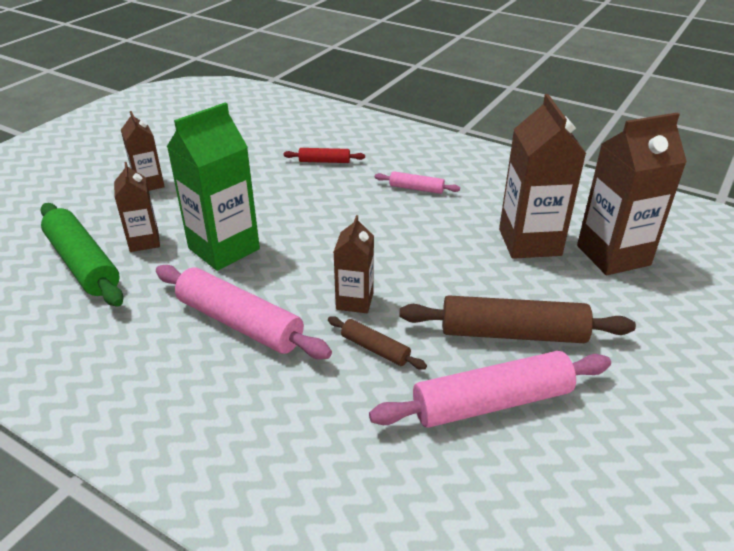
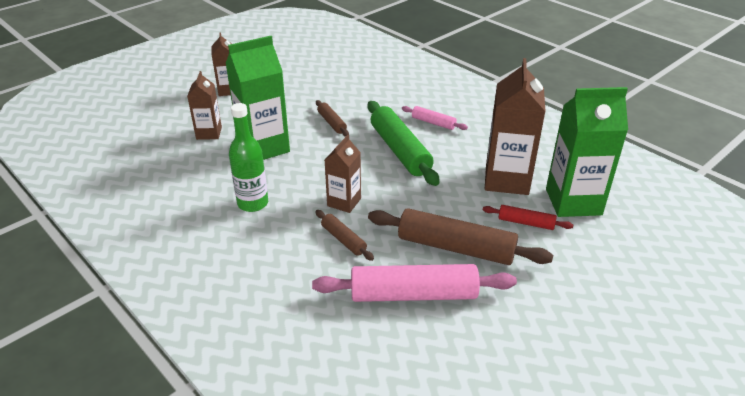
camera: 15 degrees right, 0 degrees up
(83, 264) = (161, 143): green rolling pin -> green rolling pin (400, 150)
(239, 323) = (253, 203): pink rolling pin -> green bottle
(296, 206) = (331, 123): none -> brown rolling pin
(324, 161) = (369, 90): red rolling pin -> red rolling pin (526, 223)
(613, 255) = (573, 202): brown carton -> green carton

